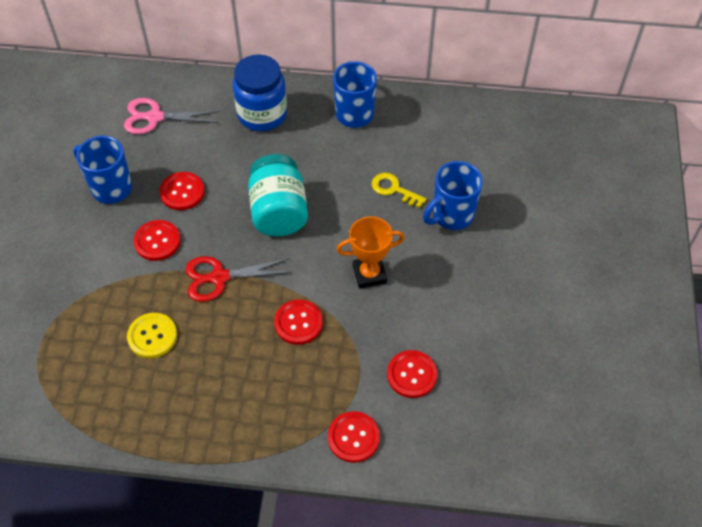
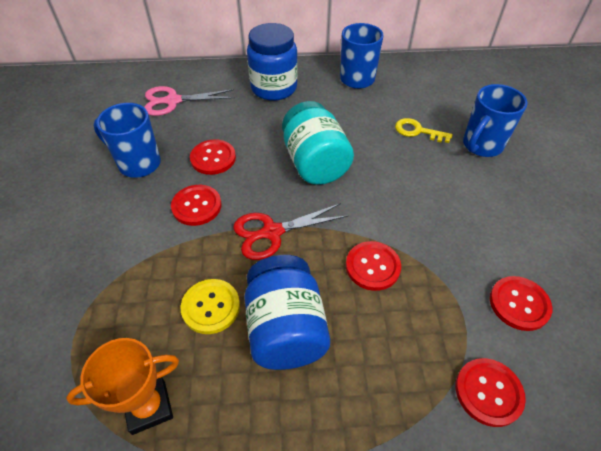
camera: 10 degrees left, 5 degrees down
(209, 364) = (285, 329): none -> blue jar
(369, 274) = (427, 207): orange trophy -> orange trophy (149, 407)

